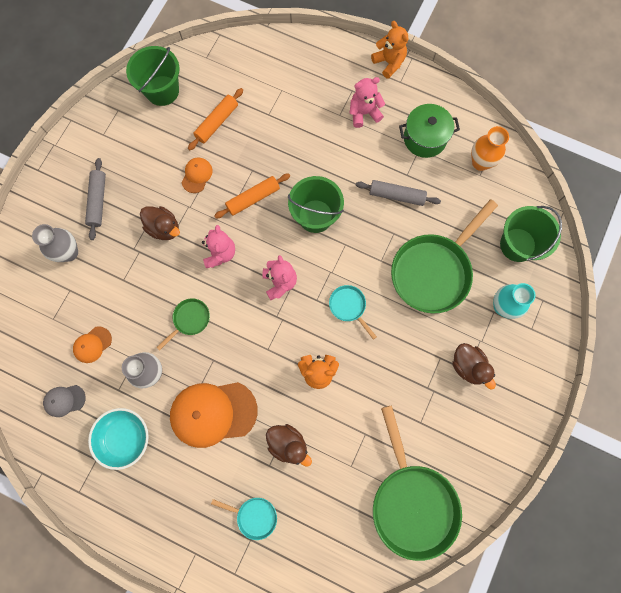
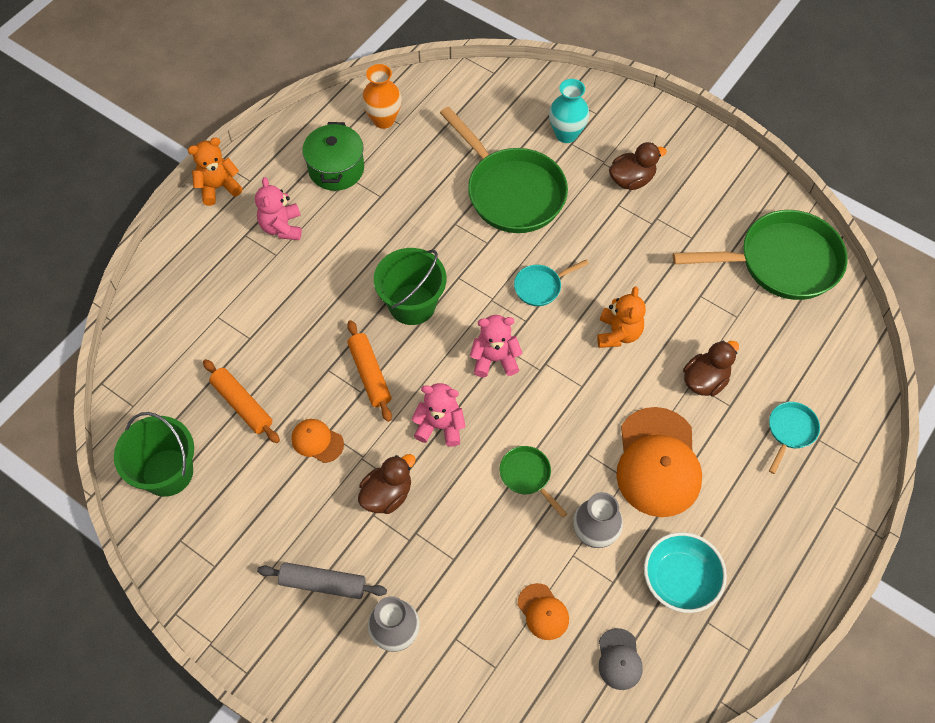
camera: 80 degrees left, 15 degrees down
(396, 195) = (405, 211): grey rolling pin -> none
(517, 245) = (495, 106): green bucket -> none

